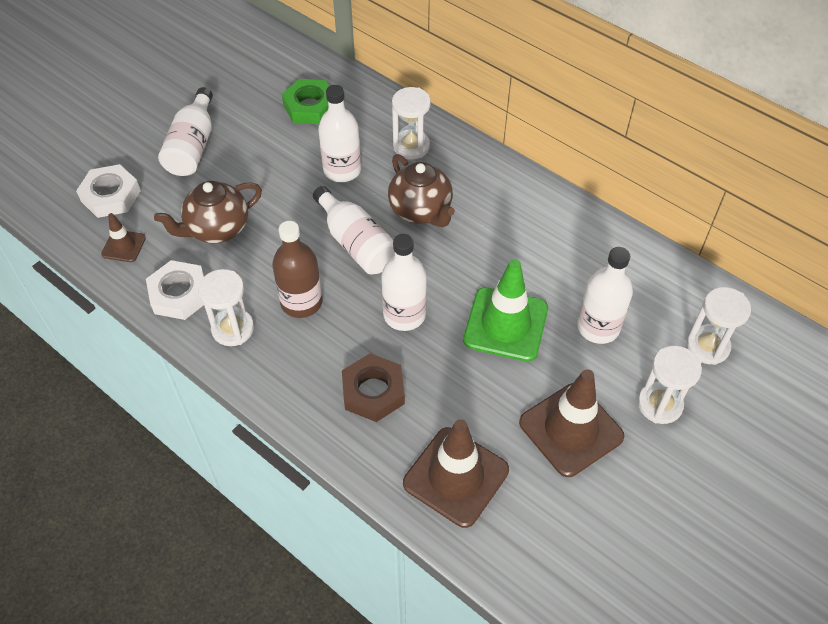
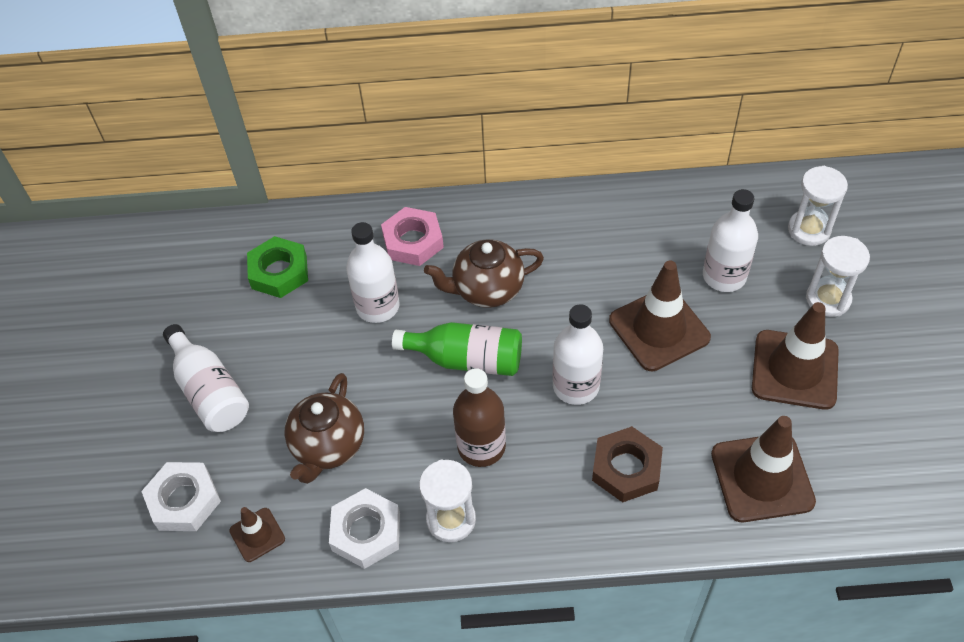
camera: 40 degrees left, 0 degrees up
(356, 243) = (466, 359): white bottle -> green bottle
(411, 146) = (413, 241): white hourglass -> pink nut
(421, 211) = (487, 290): brown teapot -> brown teapot turned 150 degrees clockwise
(505, 324) = (659, 329): green traffic cone -> brown traffic cone

